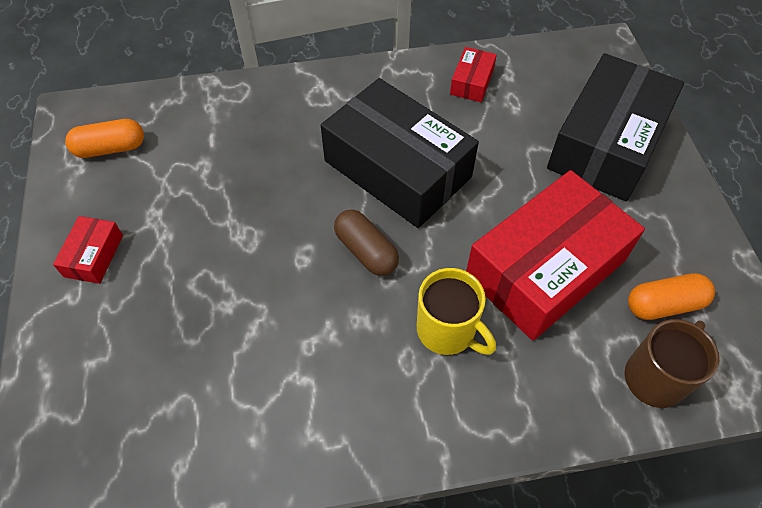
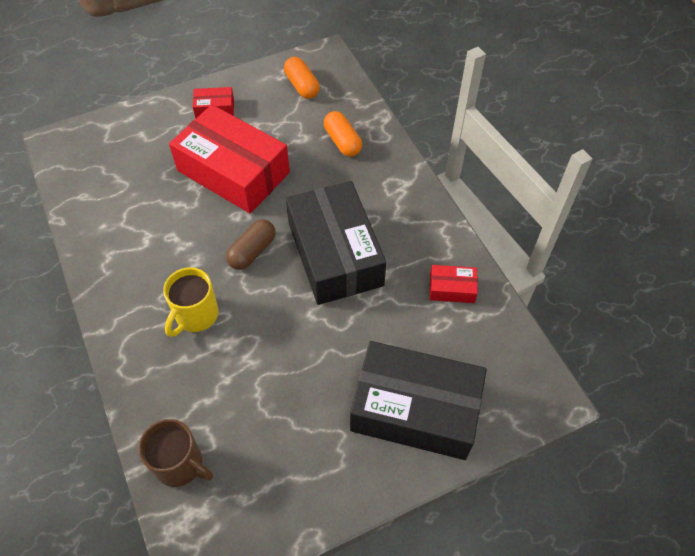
camera: 75 degrees right, 0 degrees up
(397, 169) = (335, 254): black box -> black box turned 45 degrees counterclockwise
(545, 268) = (264, 373): red box -> red box (233, 171)
(664, 304) = (248, 468): orange capsule -> orange capsule (342, 141)

